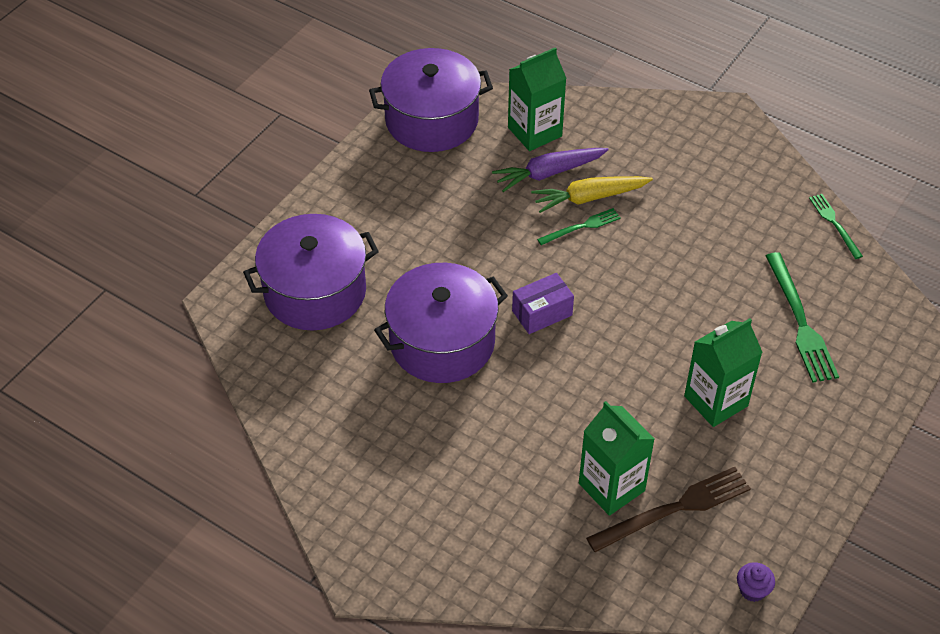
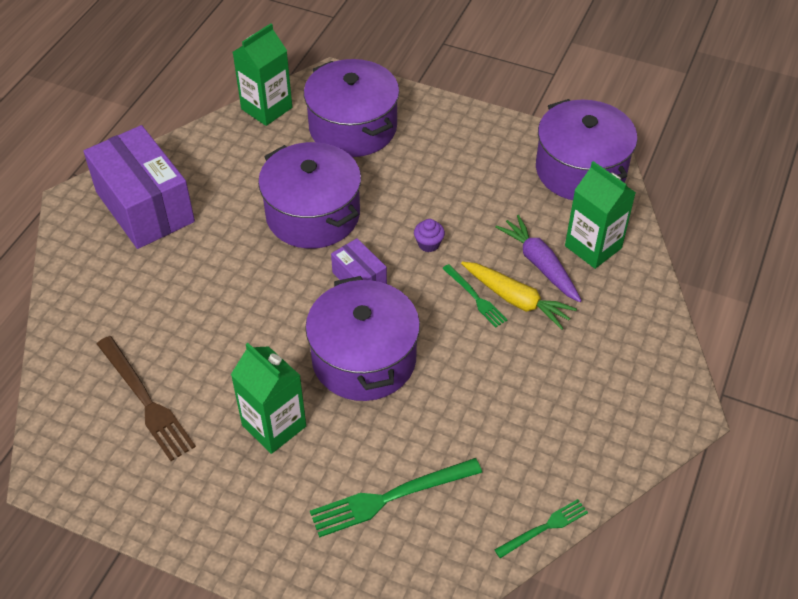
camera: 80 degrees right, 0 degrees up
(391, 501) = (145, 207): none -> purple box
(589, 198) = (516, 300): yellow carrot -> yellow carrot turned 150 degrees clockwise
(611, 487) = (167, 351): green carton -> green carton (266, 108)
(644, 321) = (364, 359): none -> purple pot
(752, 590) = (59, 469): purple cupcake -> purple cupcake (428, 244)

